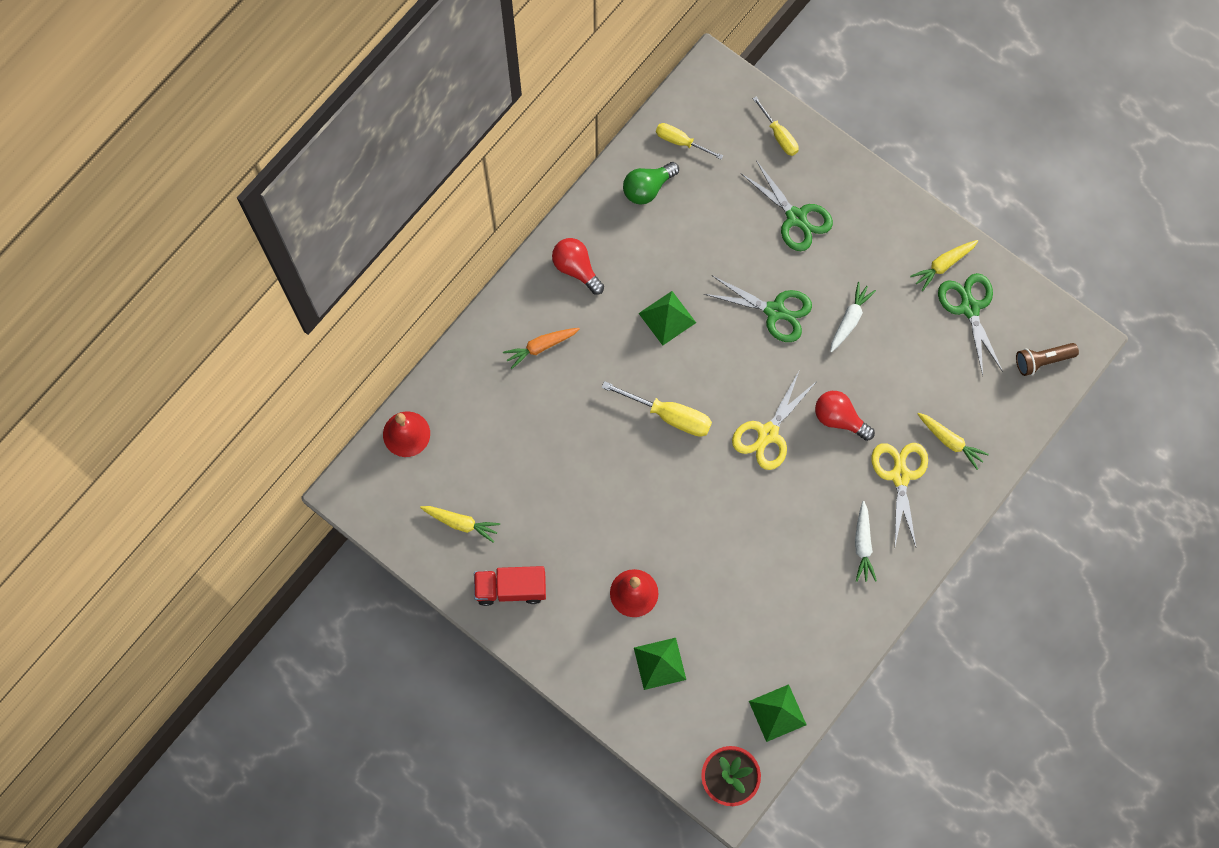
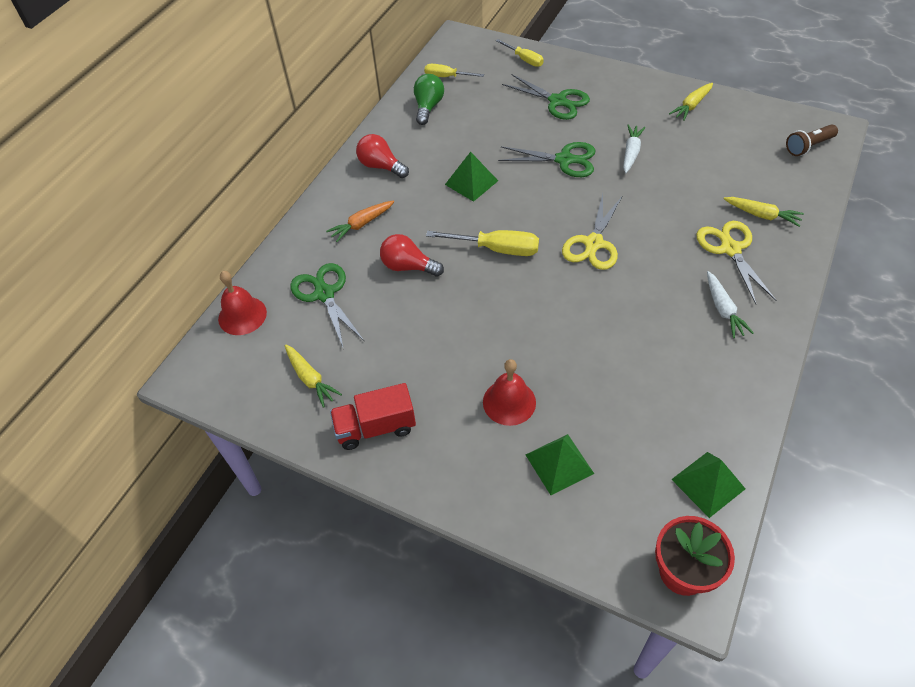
camera: 10 degrees left, 20 degrees down
(461, 523) = (310, 379): yellow carrot -> yellow carrot turned 45 degrees clockwise
(647, 188) = (428, 107): green light bulb -> green light bulb turned 150 degrees clockwise
(839, 418) = (654, 219): red light bulb -> red light bulb (408, 266)
(969, 307) = (727, 126): green scissors -> green scissors (324, 294)

